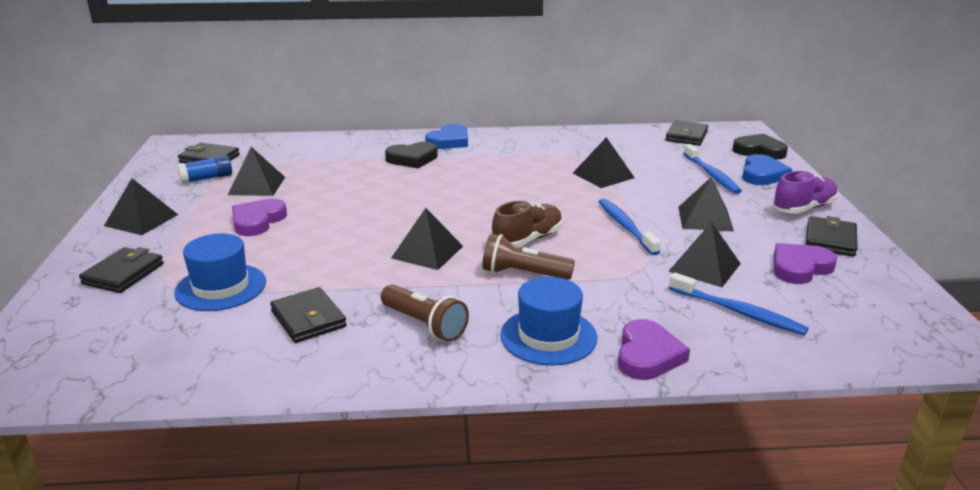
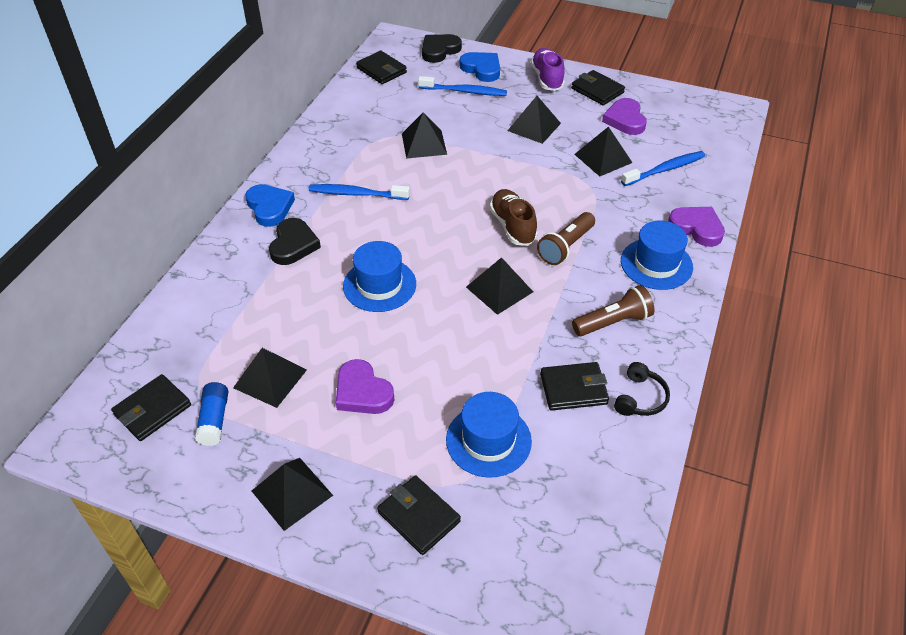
camera: 65 degrees left, 20 degrees up
(314, 363) = (640, 398): none -> black headphones
(390, 199) = (379, 285): none -> blue hat
(625, 227) = (523, 169): blue toothbrush -> blue toothbrush (356, 194)

